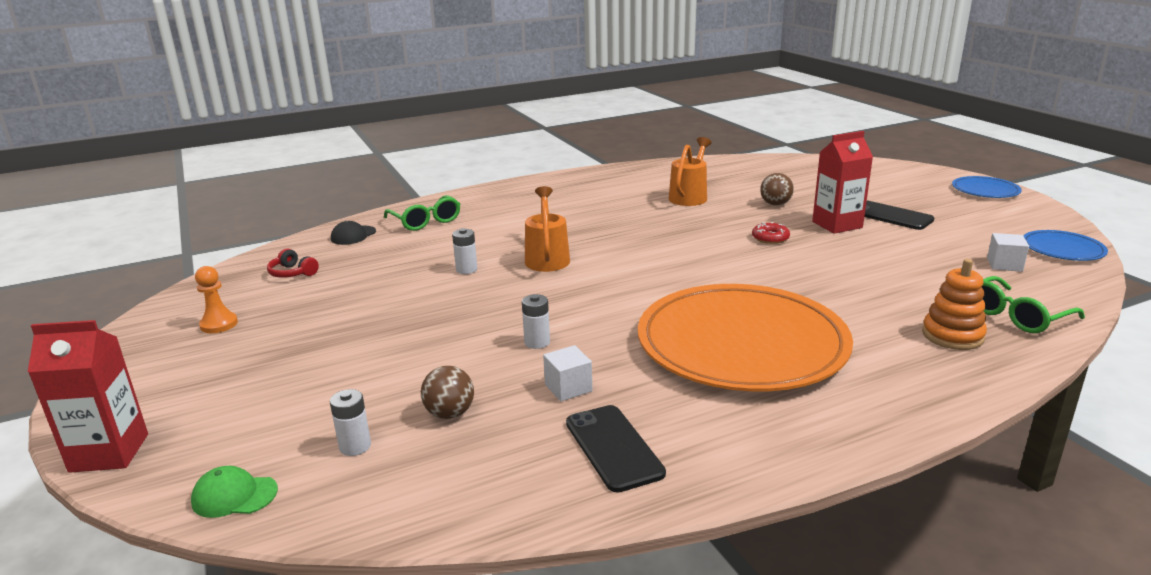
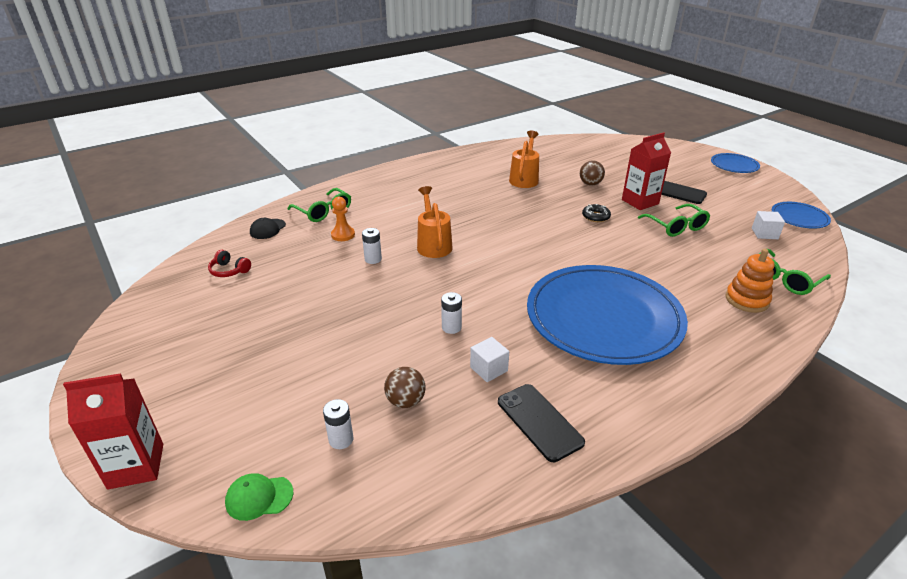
camera: 10 degrees left, 10 degrees up
(219, 324) = (184, 327): orange pawn -> orange pawn (343, 235)
(741, 344) = (603, 318): orange plate -> blue plate
(770, 238) = (595, 217): red donut -> black donut
(878, 252) = (676, 226): none -> green glasses

